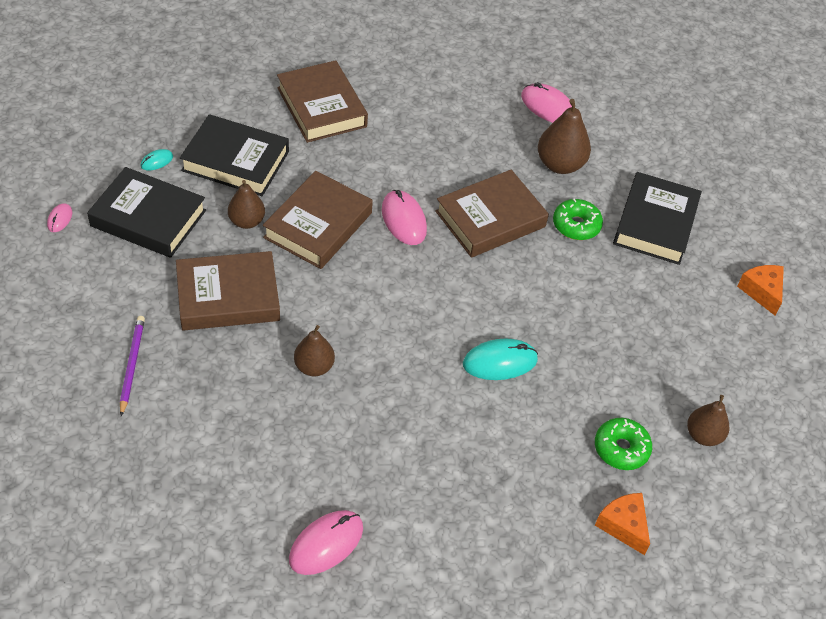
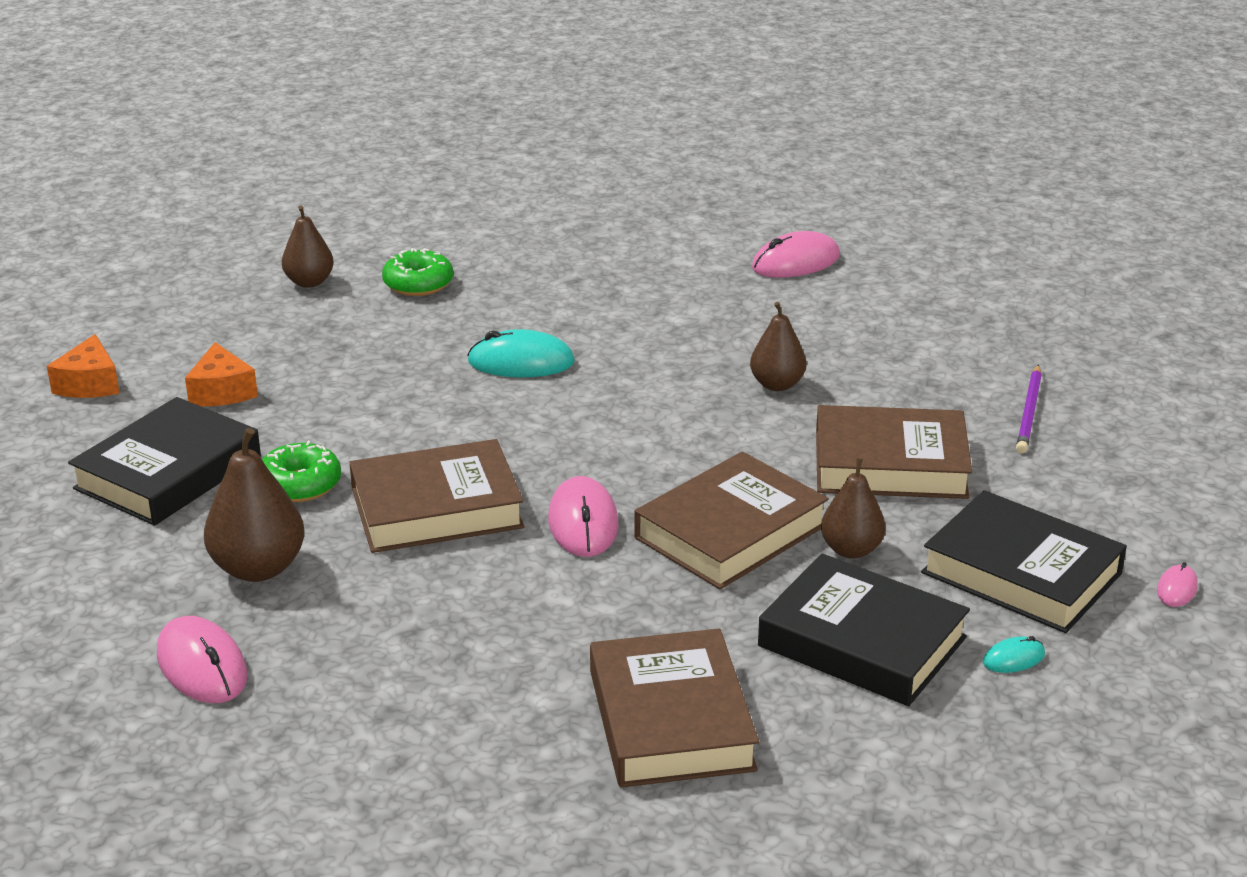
camera: 160 degrees left, 20 degrees down
(623, 525) = (460, 239): orange cheese -> orange cheese (221, 391)

